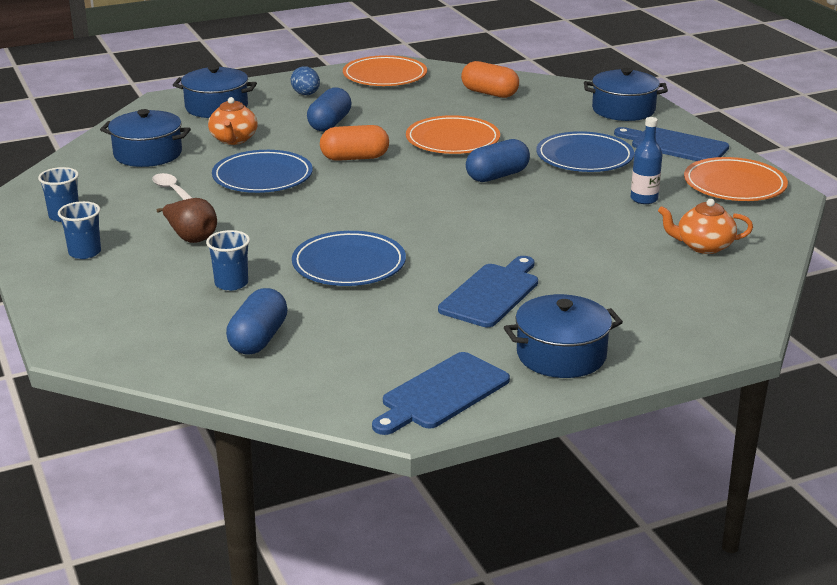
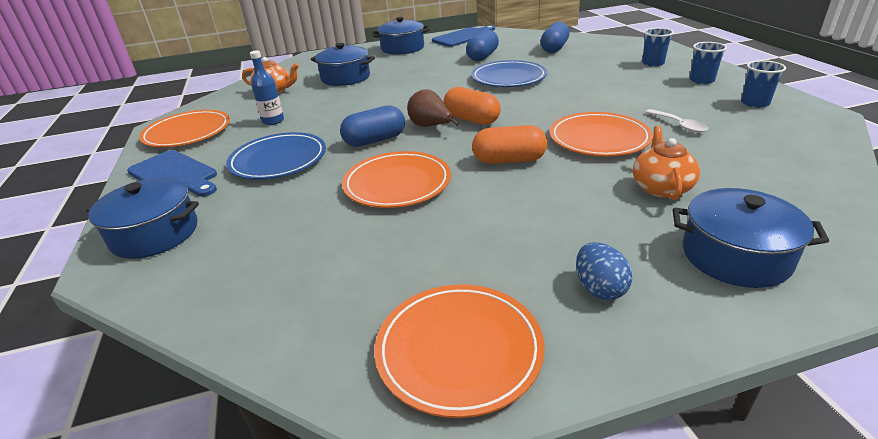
camera: 170 degrees left, 5 degrees up
(148, 154) = (750, 167): blue pot -> blue pot (345, 78)
(191, 237) = (629, 90): brown pear -> brown pear (431, 126)
(231, 283) = (582, 68): blue cup -> blue cup (653, 63)
(262, 177) = (599, 139): blue plate -> orange plate
(329, 124) = (545, 214): blue capsule -> blue capsule (482, 56)
(489, 93) = (299, 280): orange capsule -> orange capsule (471, 120)
(491, 293) = (424, 67): blue cutting board -> none

